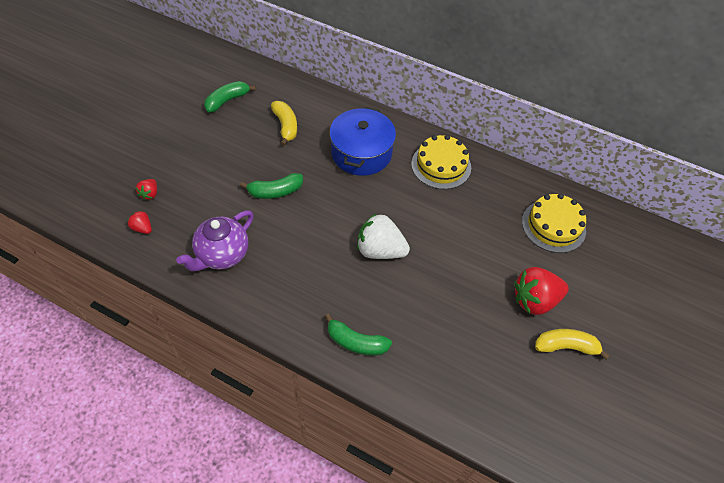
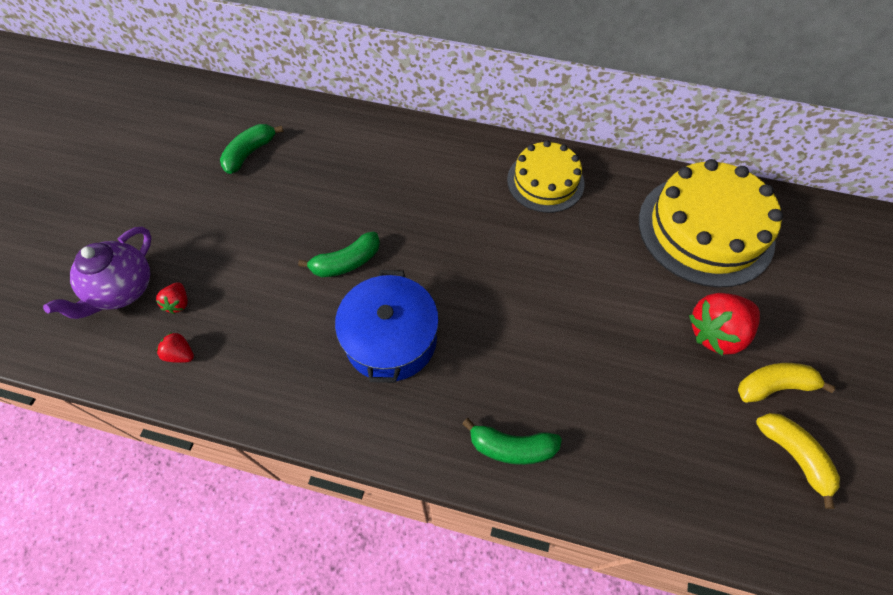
camera: 10 degrees left, 5 degrees up
(222, 255) = (300, 367): purple teapot -> purple teapot (123, 290)
(285, 126) = (335, 171): yellow banana -> yellow banana (793, 455)
(361, 153) = (442, 186): blue pot -> blue pot (390, 339)
(380, 250) = (504, 311): white strawberry -> none
(553, 226) = (705, 229): yellow cake -> yellow cake, size x1.64

